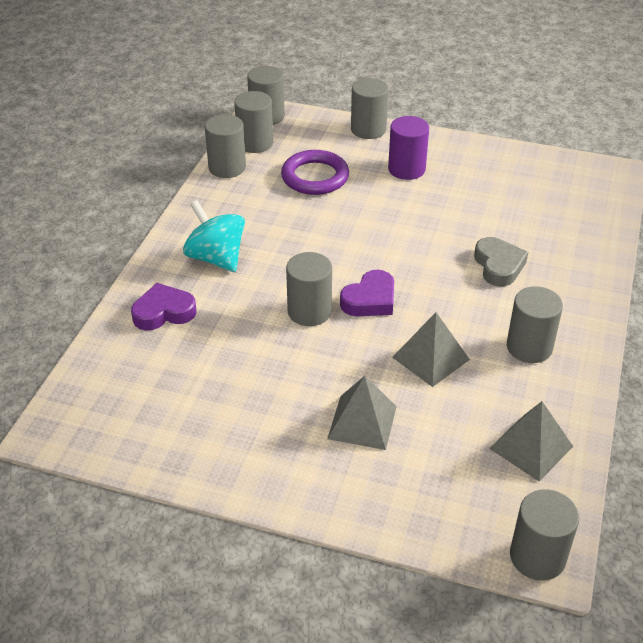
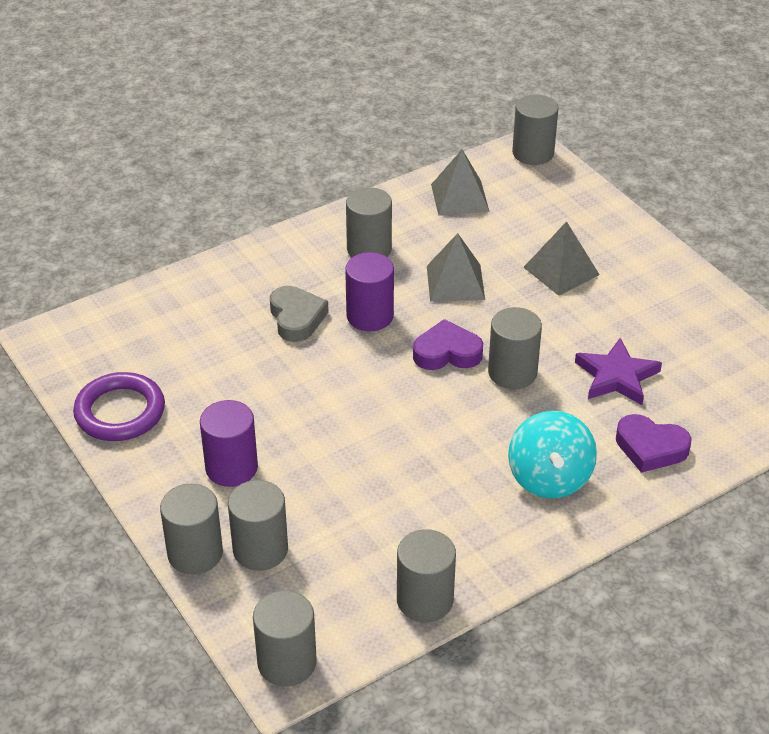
camera: 140 degrees left, 0 degrees up
(231, 351) = (616, 376): none -> purple star
(255, 143) = (351, 621): grey cylinder -> grey cylinder (260, 549)
(315, 177) = (340, 520): purple ring -> purple ring (120, 412)
(454, 295) = (370, 316): none -> purple cylinder
(498, 266) = (296, 318): grey heart -> grey heart turned 135 degrees clockwise

